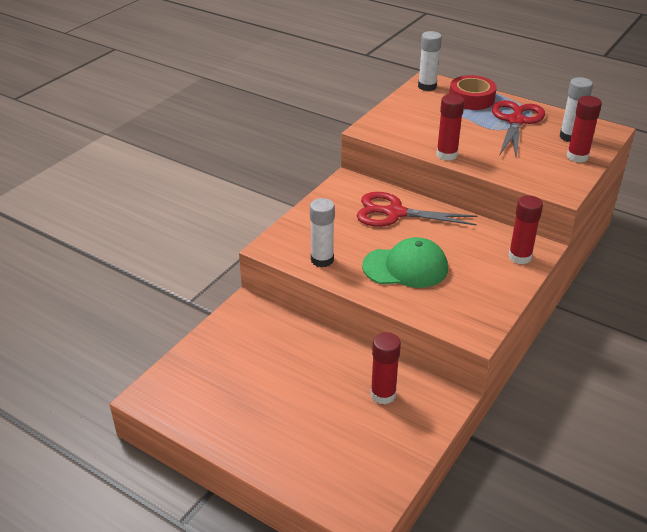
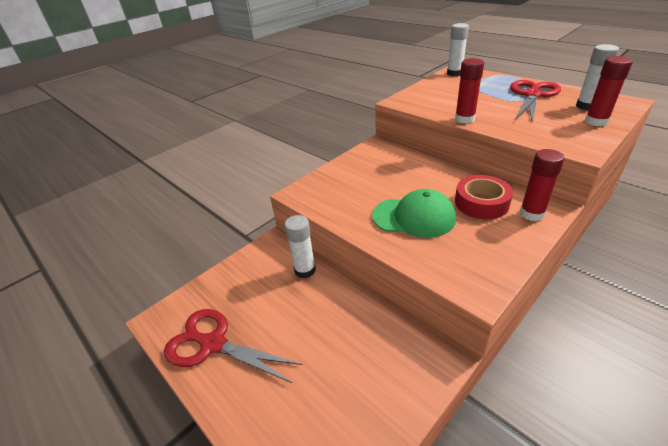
camera: 15 degrees right, 0 degrees up
(322, 260) = (338, 206): white glue stick -> white glue stick (305, 270)
(383, 394) = (374, 345): red glue stick -> none
(394, 213) = (413, 170): red scissors -> red scissors (213, 344)
(471, 99) = (492, 80): red tape -> red tape (481, 203)

